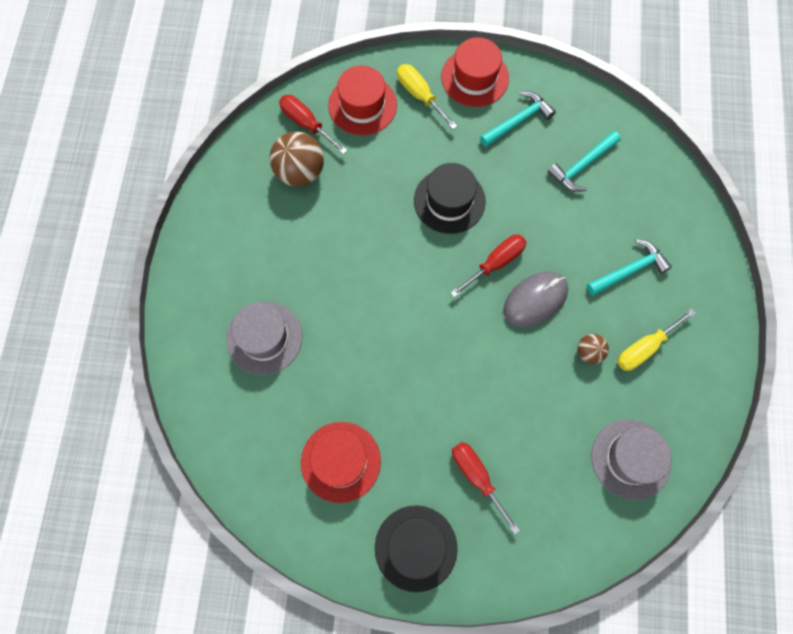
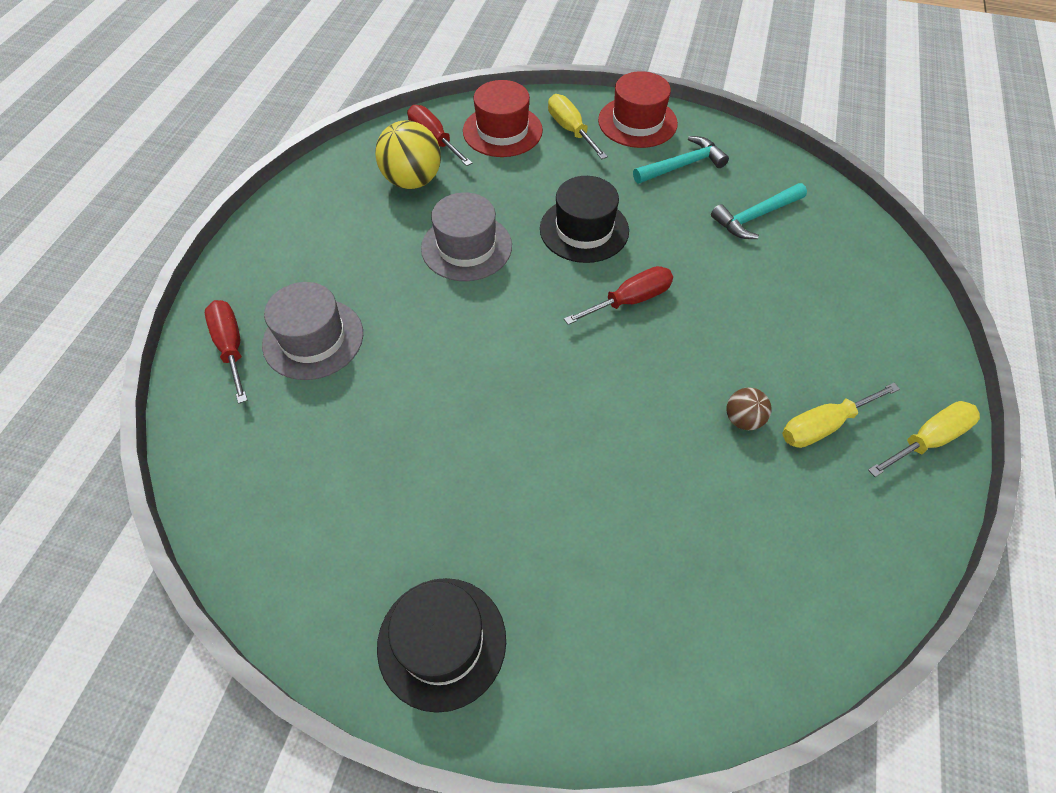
camera: 10 degrees right, 15 degrees down
(300, 172) = (412, 181): brown ball -> yellow ball
(340, 461) = (365, 502): red hat -> none
(477, 477) = (556, 556): red screwdriver -> red screwdriver (231, 347)
(535, 300) = (676, 347): grey mouse -> none
(629, 270) = (808, 332): turquoise hammer -> none
(631, 459) = (792, 569): grey hat -> grey hat (466, 247)
(716, 347) = (927, 440): none -> yellow screwdriver

